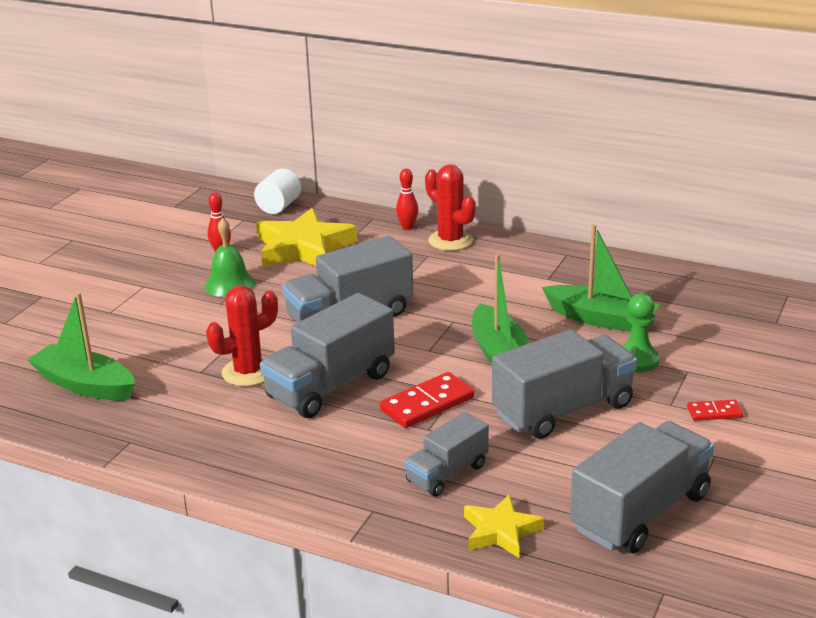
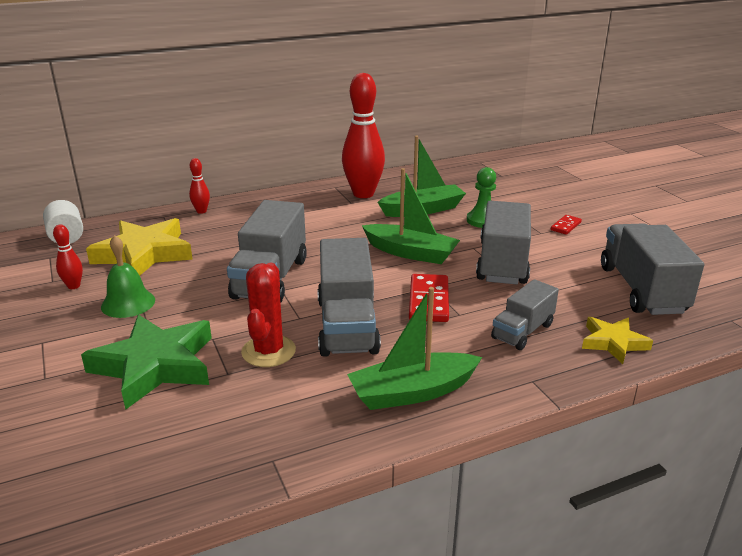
camera: 50 degrees left, 0 degrees up
(85, 385) = (136, 446): green boat -> green boat (412, 392)
(172, 340) = (155, 365): none -> green star
(447, 473) = (522, 331): grey truck -> grey truck turned 45 degrees clockwise
(450, 241) = (248, 207): red cactus -> none
(578, 274) = (363, 194): none -> red bowling pin

